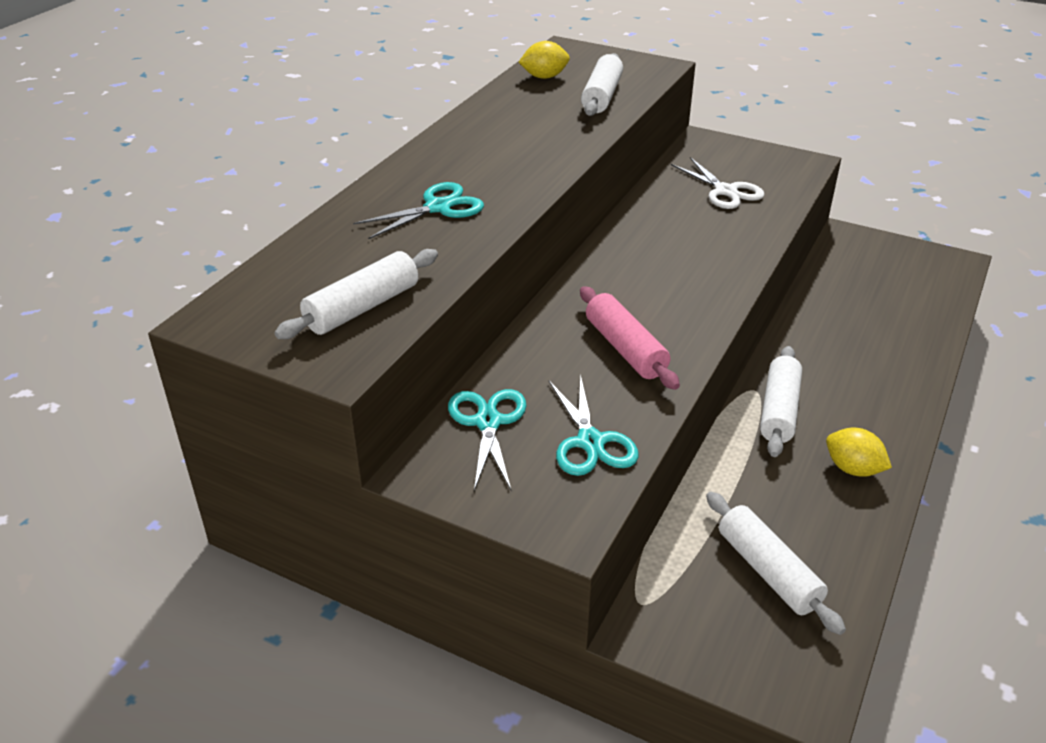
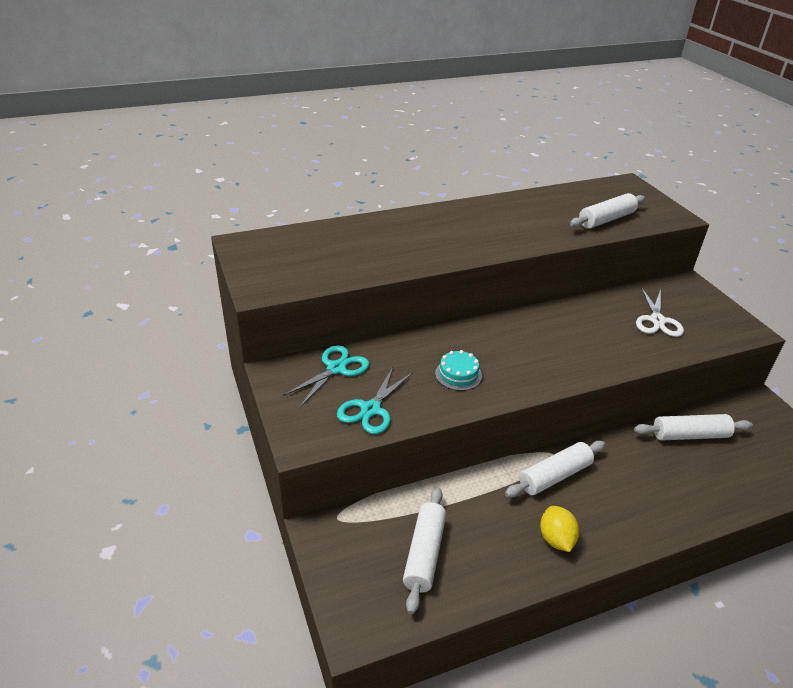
camera: 40 degrees right, 0 degrees up
(363, 308) = (307, 270): white rolling pin -> white rolling pin (690, 435)
(438, 207) = (415, 240): turquoise scissors -> none
(544, 77) = (586, 195): yellow lemon -> none
(625, 349) = (458, 374): pink rolling pin -> turquoise cake

